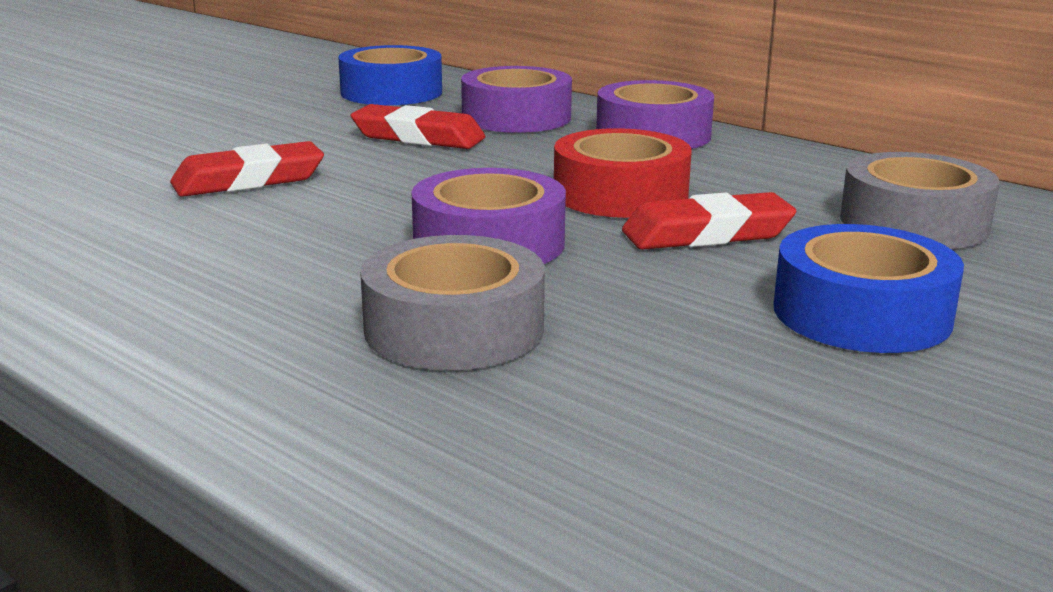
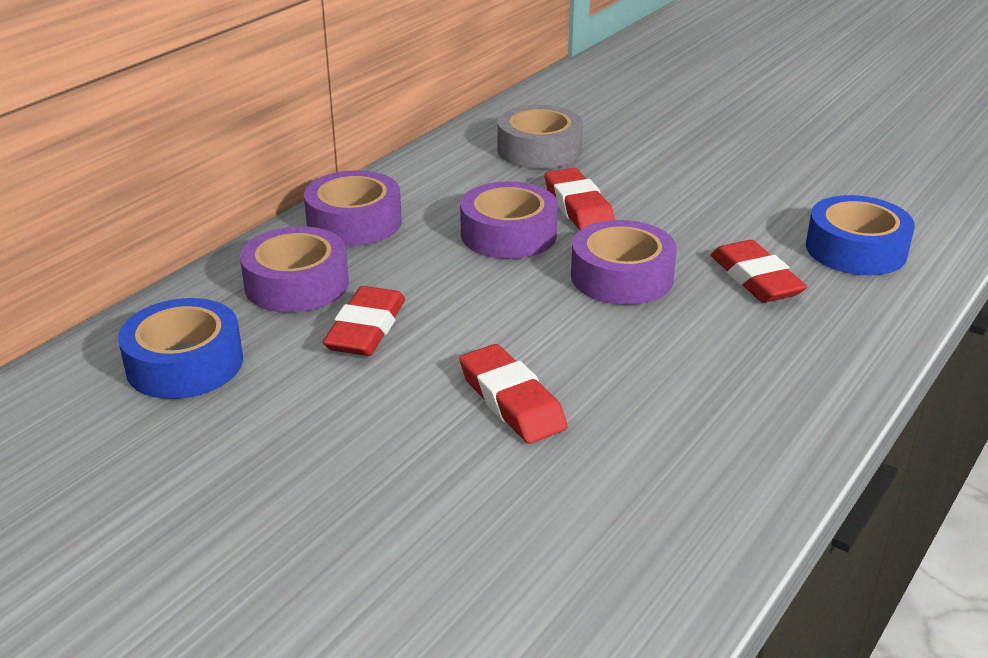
camera: 95 degrees left, 10 degrees up
(454, 328) = (755, 279): grey tape -> red eraser
(620, 194) = (508, 234): red tape -> purple tape
(861, 313) = (678, 173): blue tape -> blue tape (855, 249)

